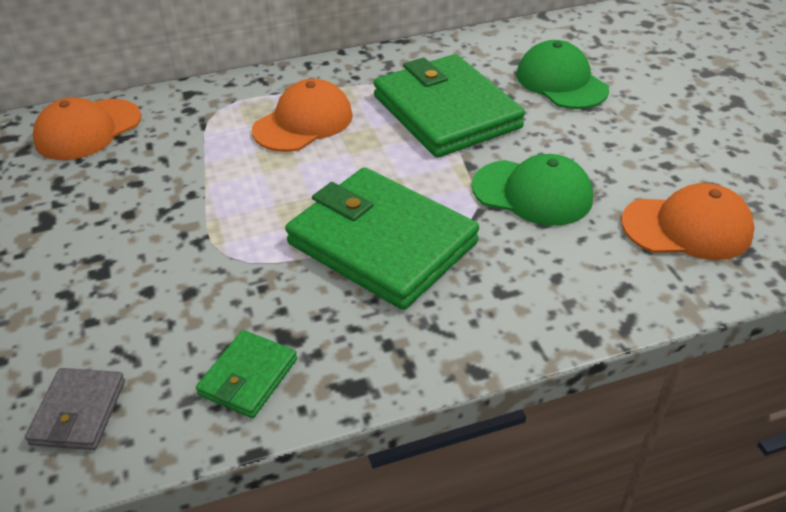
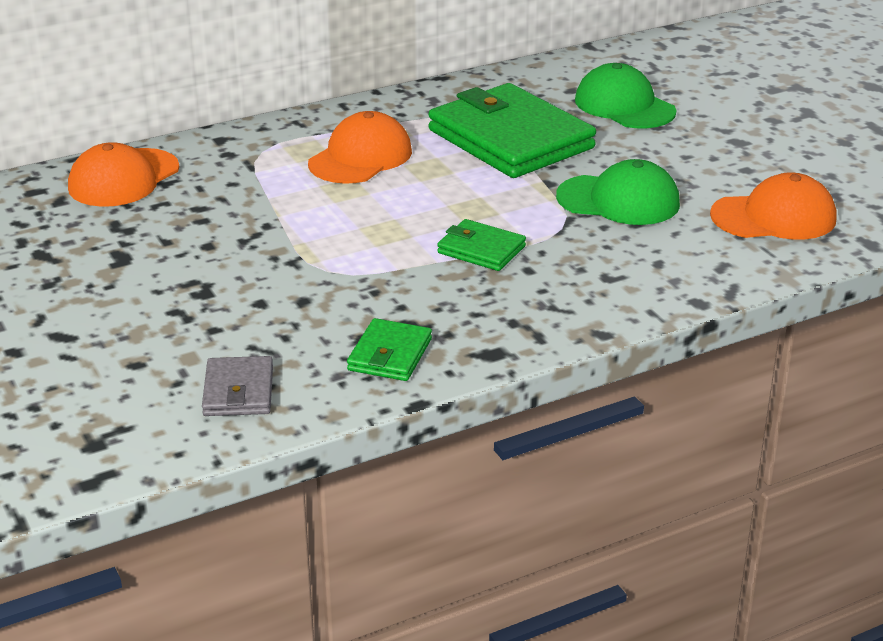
camera: 10 degrees left, 10 degrees down
(382, 243) = (481, 249): green wallet -> green wallet, size x0.47

